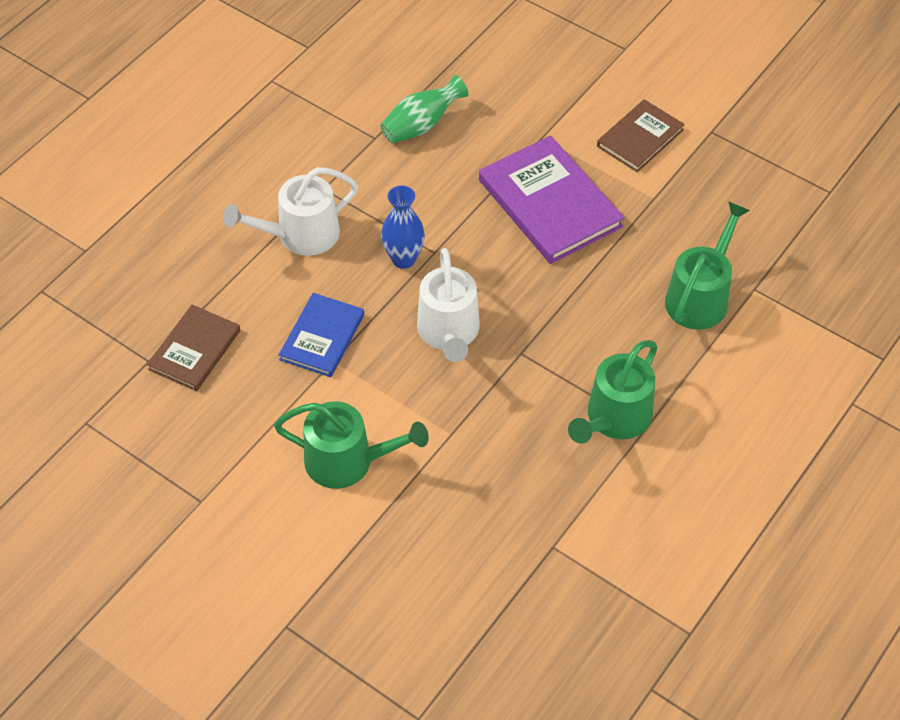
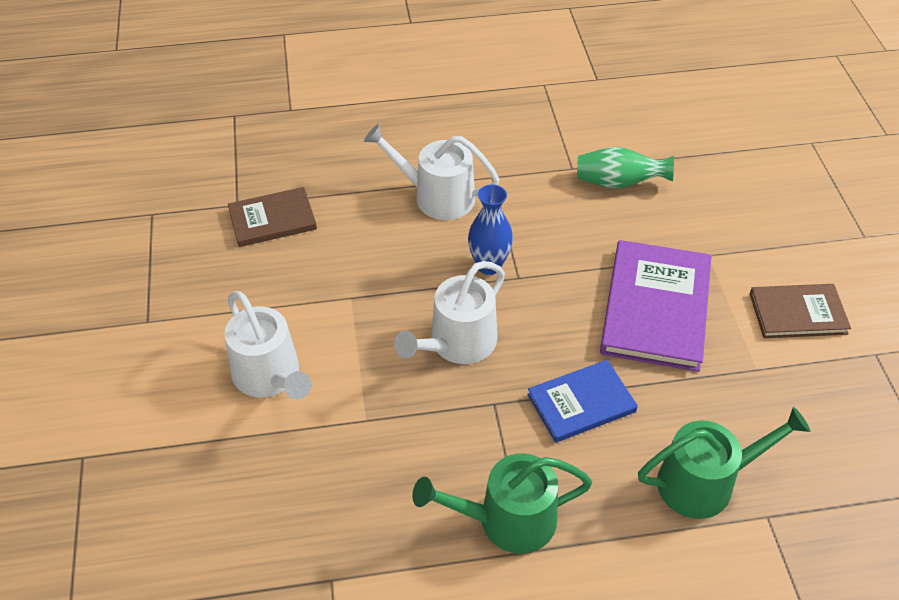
camera: 45 degrees right, 5 degrees down
(322, 337) = (363, 276): blue book -> blue book (581, 403)
(347, 461) = (270, 376): green watering can -> white watering can

